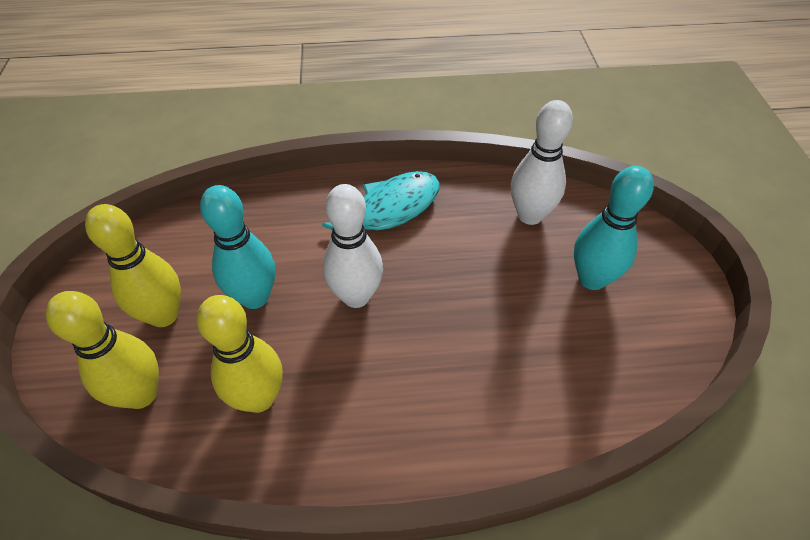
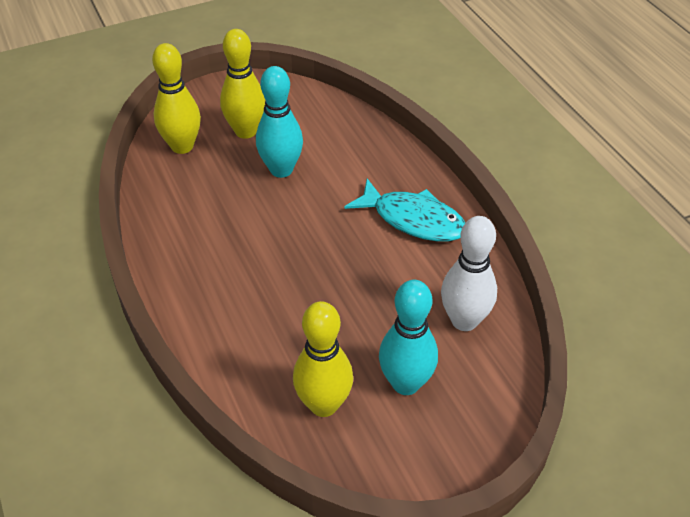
camera: 70 degrees right, 5 degrees down
(259, 398) = (199, 202): yellow bowling pin -> yellow bowling pin (323, 404)
(356, 296) = (308, 225): white bowling pin -> none

